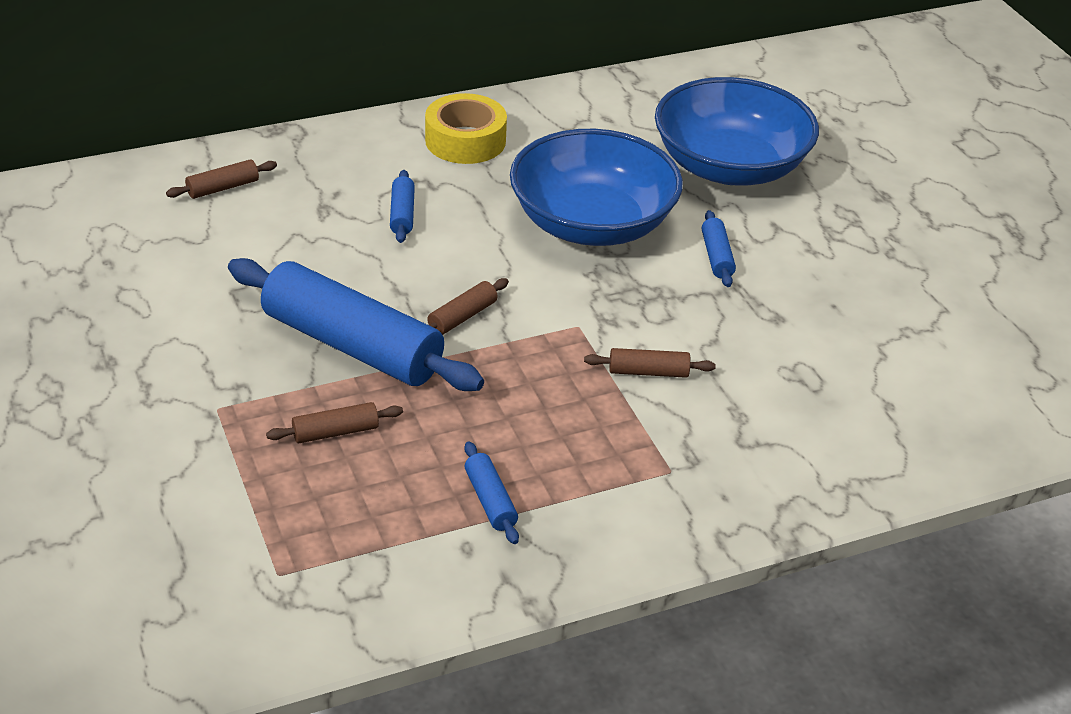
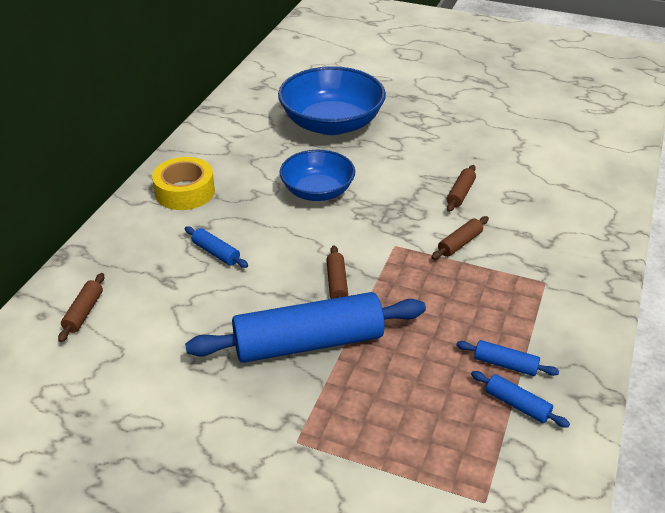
camera: 45 degrees left, 0 degrees up
(335, 432) = (380, 397): brown rolling pin -> brown rolling pin (460, 193)
(592, 223) = (317, 191): blue bowl -> blue bowl, size x0.64
(716, 256) = (396, 169): blue rolling pin -> blue rolling pin (517, 405)

